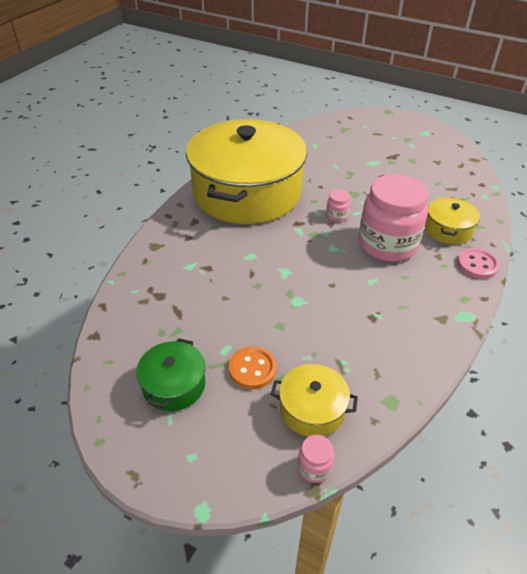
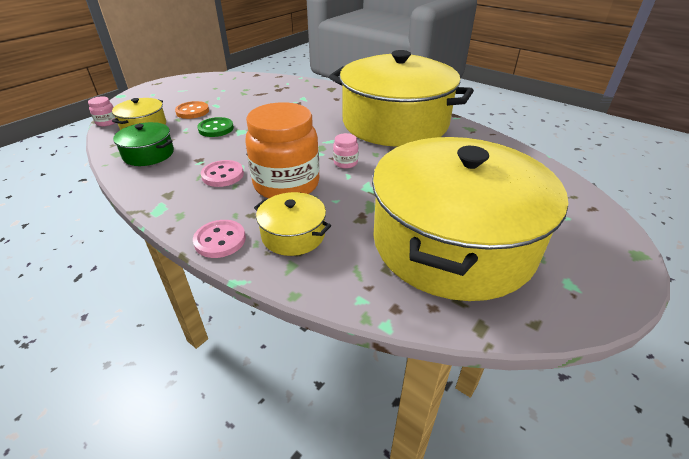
camera: 100 degrees right, 5 degrees down
(174, 385) = (202, 91): green pot -> green pot (148, 154)
(298, 325) = (216, 129): none -> green button
(387, 244) = (286, 184): pink jar -> orange jar
(392, 289) = (223, 175): none -> pink button
(414, 165) = (453, 242): none -> yellow pot

